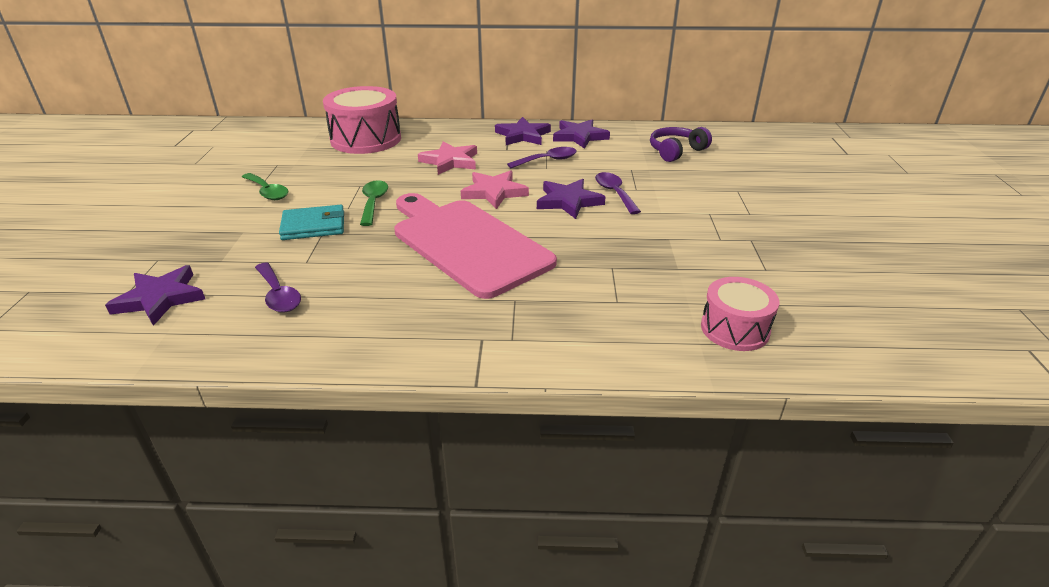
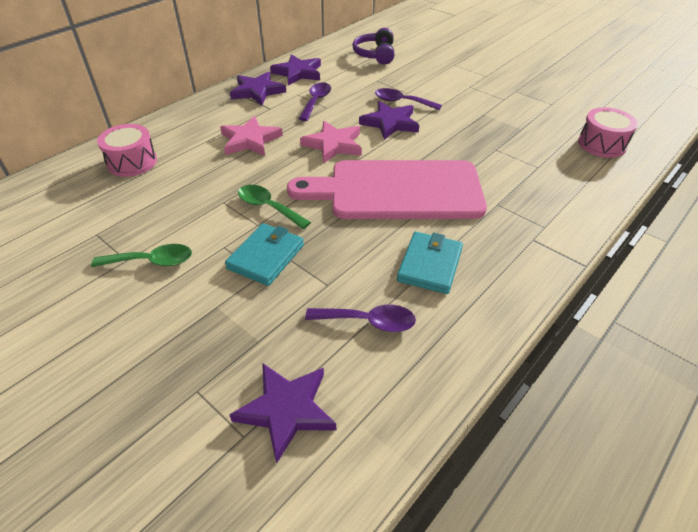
camera: 50 degrees left, 10 degrees up
(366, 139) = (132, 162): pink drum -> pink drum, size x0.60
(378, 296) = (429, 265): none -> turquoise wallet

